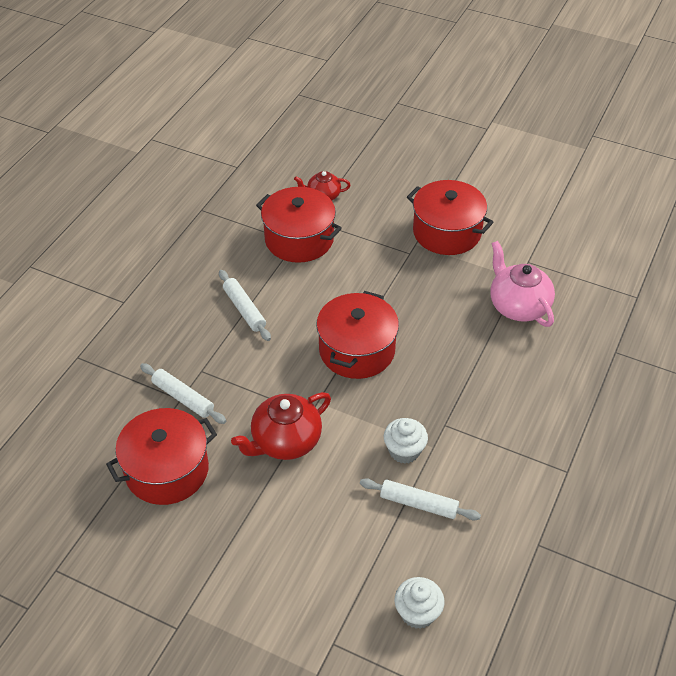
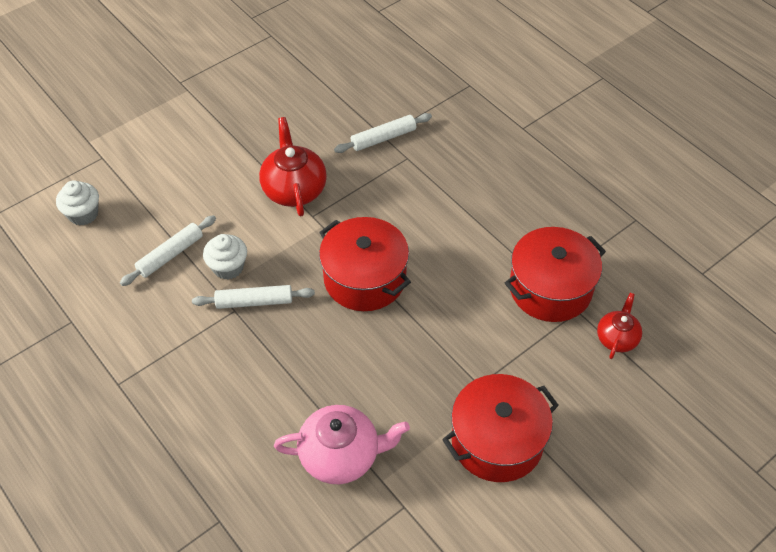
camera: 115 degrees right, 5 degrees up
(167, 470) = (315, 110): red pot -> none
(244, 309) = (467, 210): white rolling pin -> white rolling pin (254, 302)

